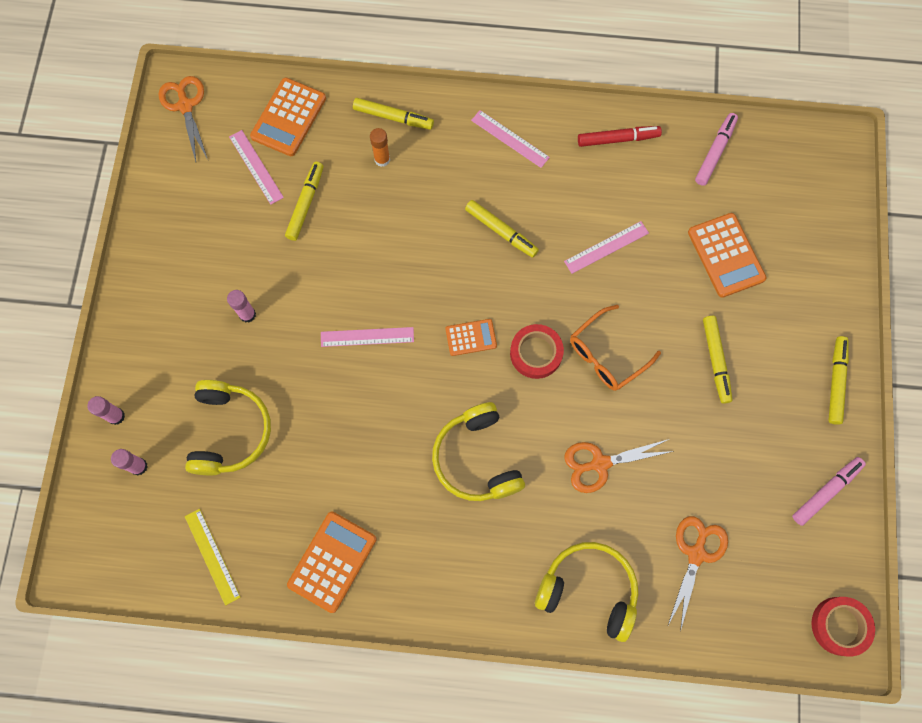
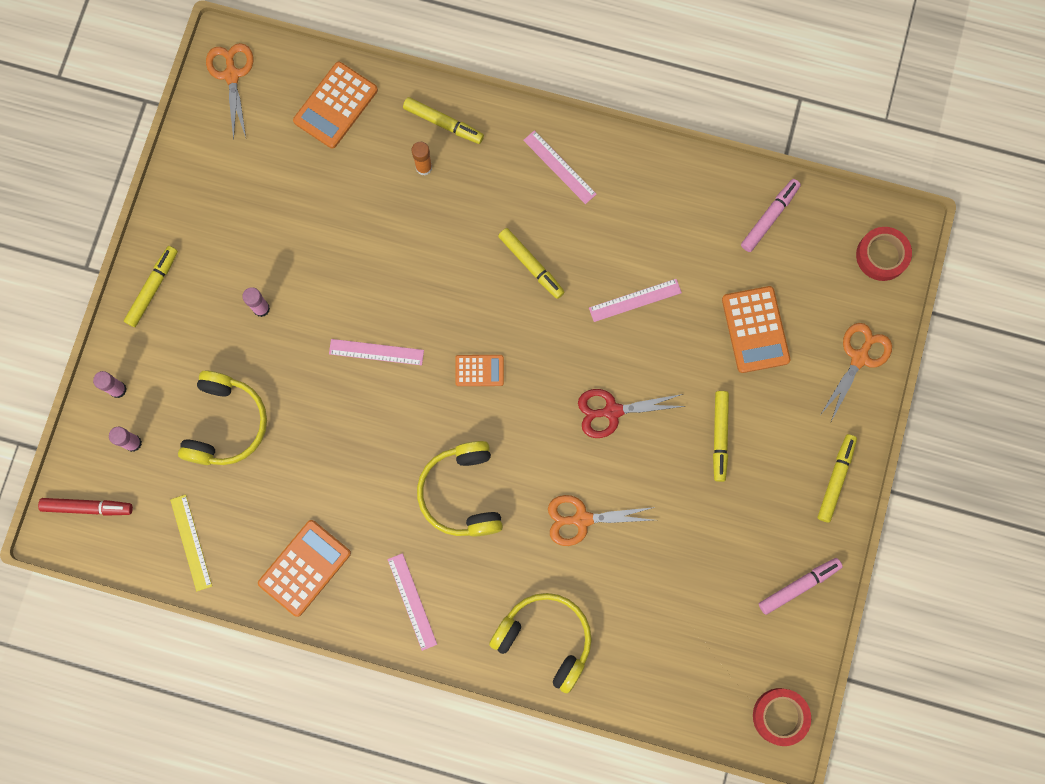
camera: 10 degrees right, 5 degrees up
(256, 167) = (294, 154): pink ruler -> pink ruler (412, 601)
(306, 204) = (338, 202): yellow marker -> yellow marker (153, 288)
(536, 353) = (541, 398): red tape -> red tape (882, 255)
(607, 354) = (612, 411): orange glasses -> red scissors
(618, 139) = (671, 186): red marker -> red marker (87, 507)
(696, 554) = (657, 623): orange scissors -> orange scissors (859, 358)

